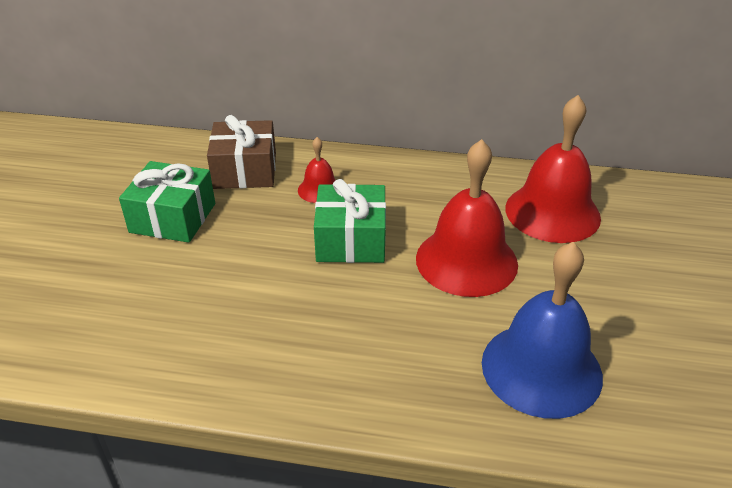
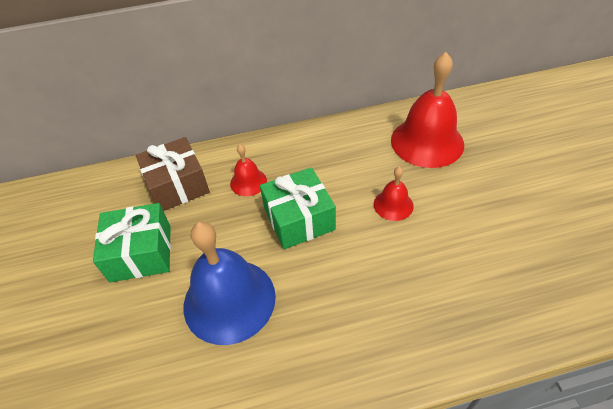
camera: 20 degrees left, 10 degrees up
(466, 261) = (393, 205): red bell -> red bell, size x0.49
(541, 369) = (497, 276): blue bell -> blue bell (229, 300)

